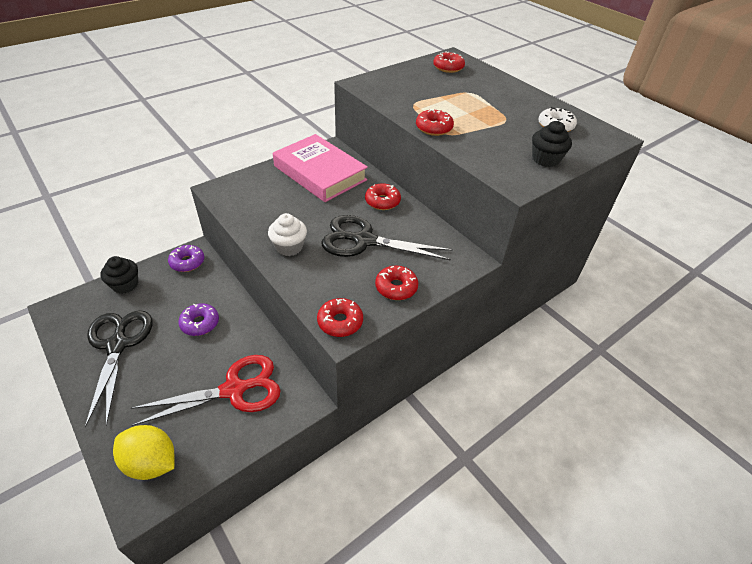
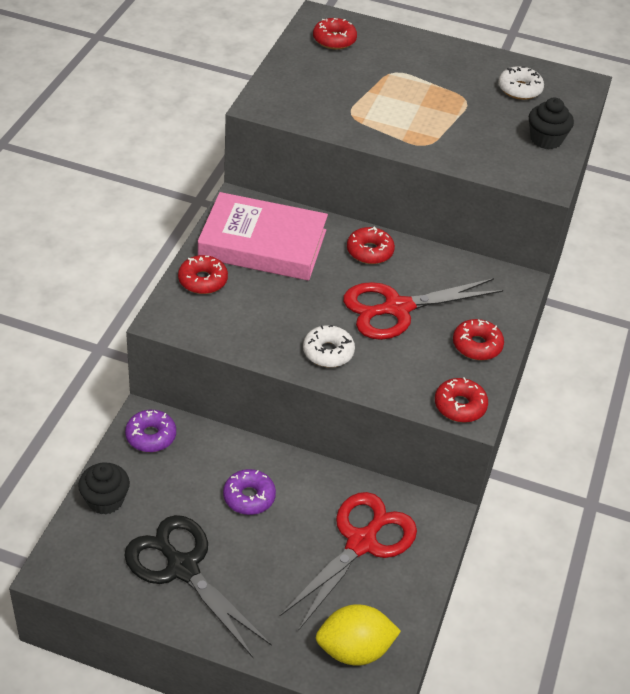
camera: 35 degrees left, 0 degrees up
(289, 247) = (328, 352): white cupcake -> white donut
(364, 240) = (397, 308): black scissors -> red scissors
(434, 128) = (406, 142): red donut -> red donut (203, 280)

